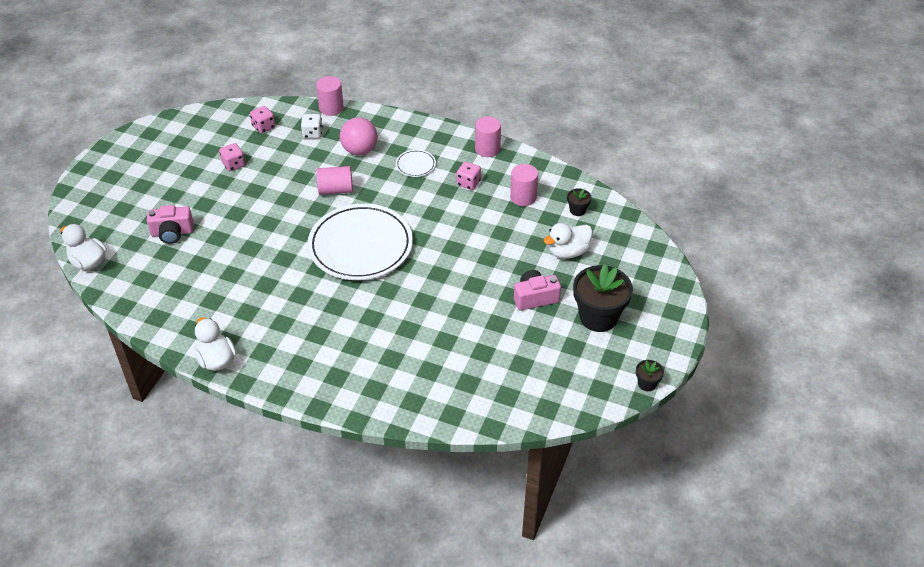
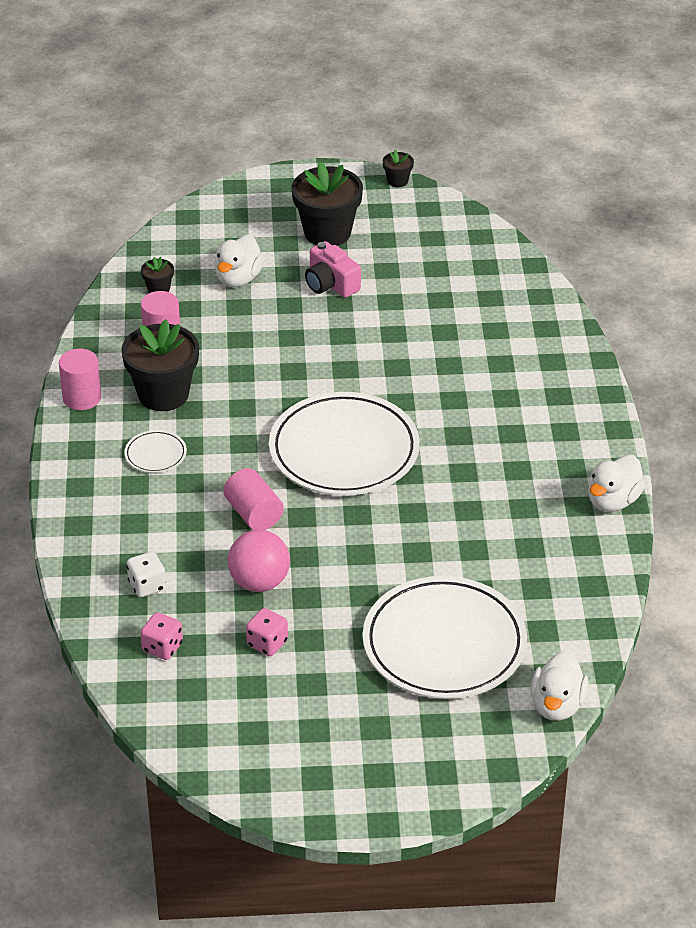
camera: 115 degrees left, 5 degrees down
(172, 233) = (444, 644): pink camera -> white plate
(331, 108) = (75, 589): pink cylinder -> none
(359, 150) = (156, 521): pink ball -> pink ball (259, 582)
(468, 183) = (163, 394): pink dice -> black flower pot
(568, 252) = (238, 279): white duck -> white duck turned 75 degrees clockwise

